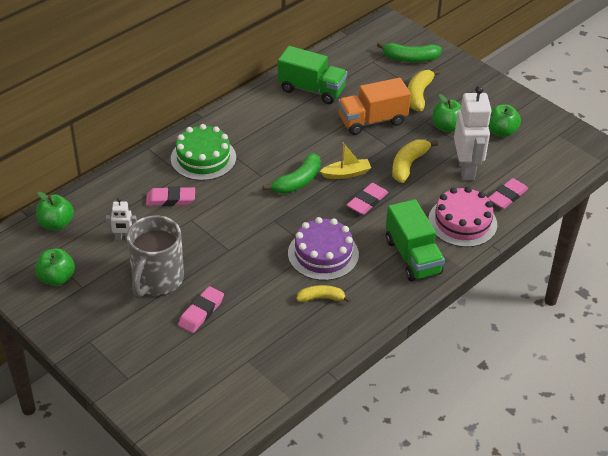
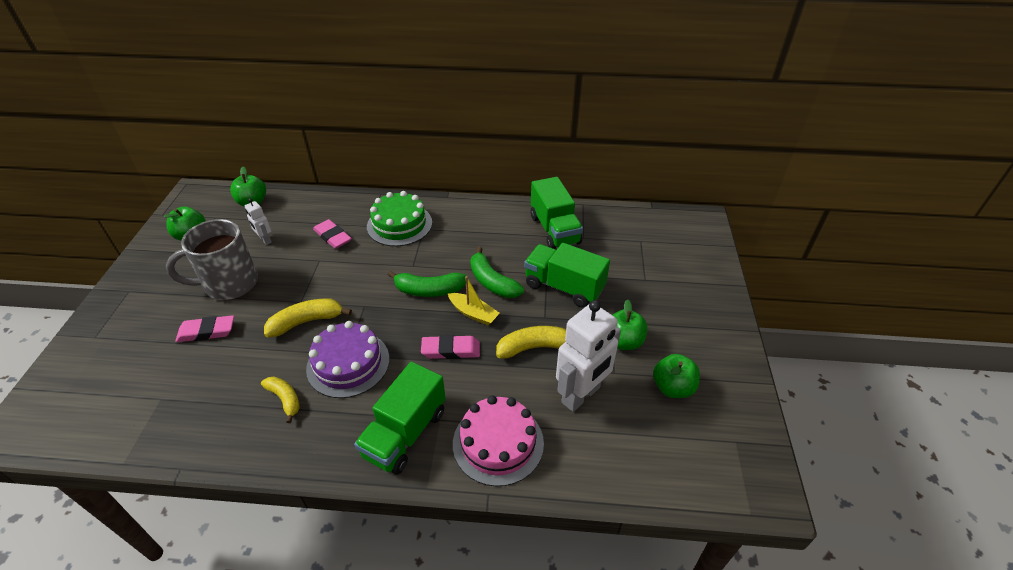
camera: 50 degrees right, 0 degrees up
(372, 121) = (564, 287): orange truck -> green truck
(410, 58) = (679, 260): green banana -> green banana (492, 282)
(419, 95) = (640, 295): yellow banana -> yellow banana (307, 322)
(507, 196) = (581, 458): pink eraser -> none

